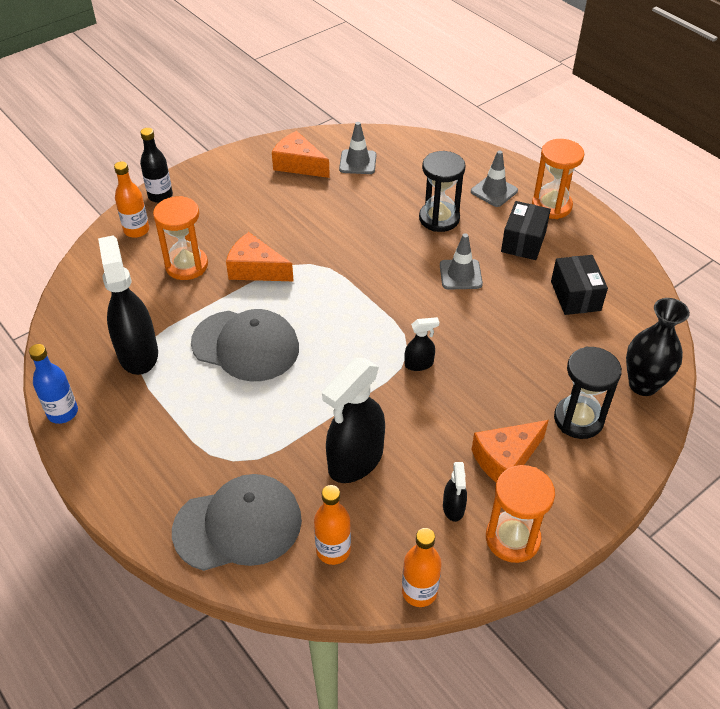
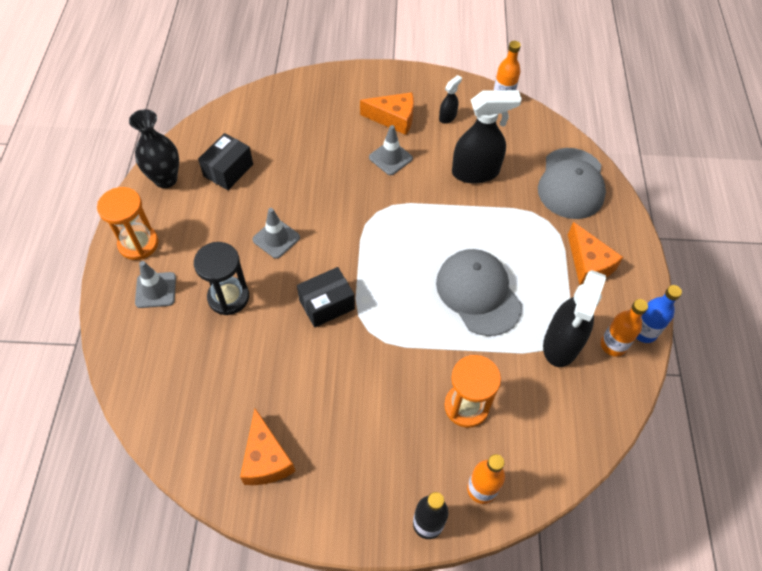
camera: 140 degrees left, 10 degrees up
(238, 525) = (571, 184): grey cap -> grey cap turned 105 degrees counterclockwise
(255, 269) = (414, 358): orange cheese -> orange cheese (588, 264)
(333, 550) = (529, 140): orange bottle -> orange bottle (613, 345)
(358, 162) = (214, 415): grey traffic cone -> grey traffic cone (390, 158)
(419, 364) = (378, 199): black spray bottle -> none
(512, 538) = (434, 87): orange hourglass -> none
(523, 241) = (201, 231): black box -> black box (327, 304)
(578, 419) = (330, 110): black hourglass -> none
(643, 385) = (271, 101): black vase -> black vase (166, 179)

